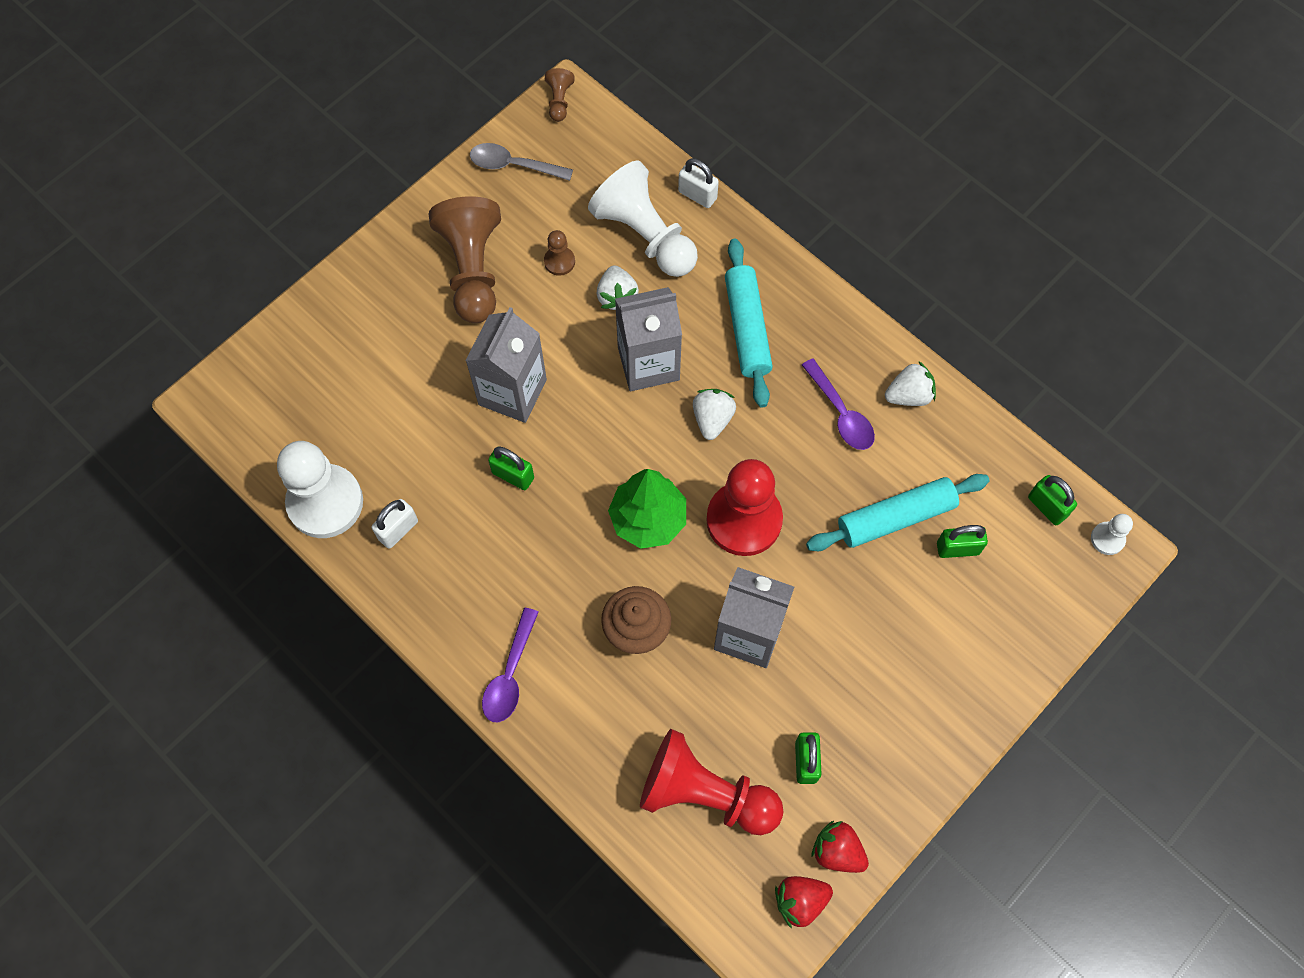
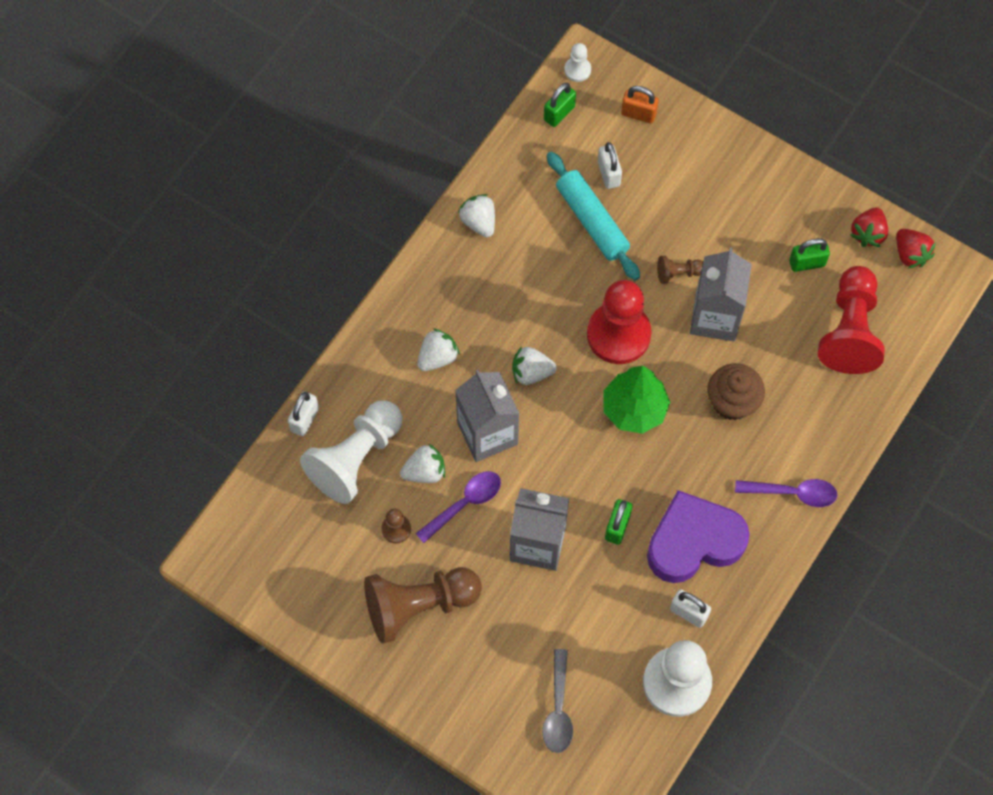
camera: 100 degrees left, 0 degrees up
(477, 552) = (693, 541): none -> purple heart
(513, 165) = (295, 592): grey spoon -> grey spoon (558, 709)
(559, 101) = (214, 564): brown pawn -> brown pawn (678, 273)
(747, 328) = (437, 357): turquoise rolling pin -> white strawberry
(841, 413) = (506, 272): purple spoon -> purple spoon (464, 503)
(957, 548) = (608, 174): green padlock -> white padlock
(1039, 599) = (638, 114): none -> orange padlock

